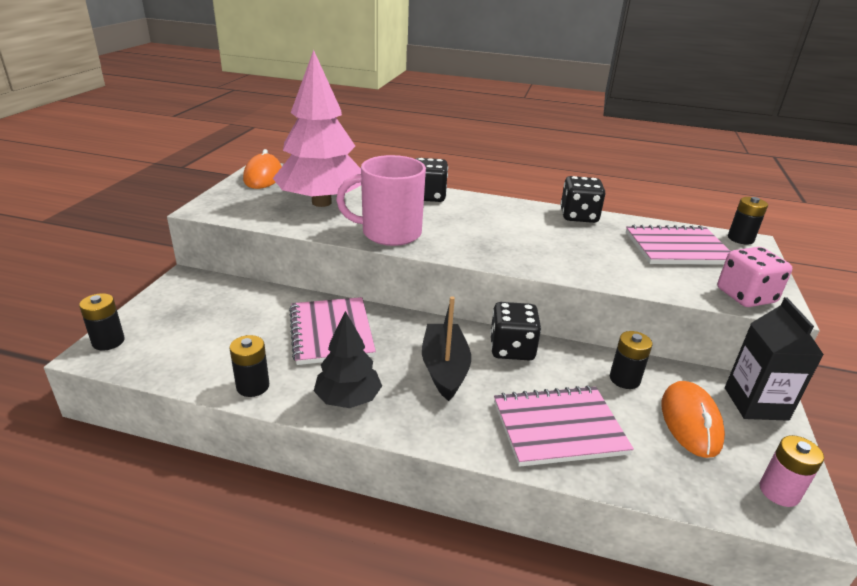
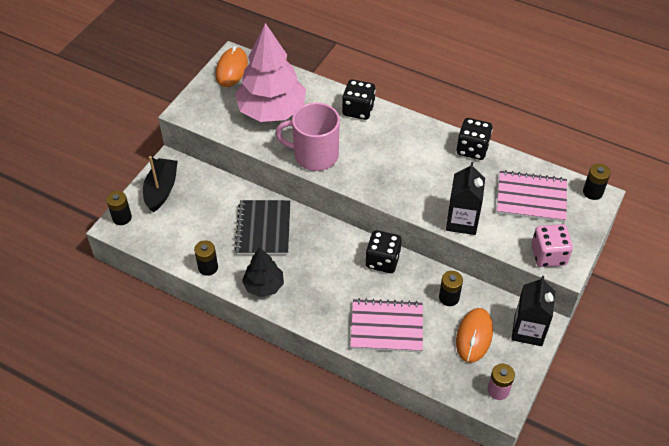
camera: 15 degrees right, 20 degrees up
(331, 332) = (263, 229): pink notebook -> black notebook
(444, 369) = (331, 271): black boat -> black boat (161, 190)
(612, 275) = (462, 221): none -> black carton

